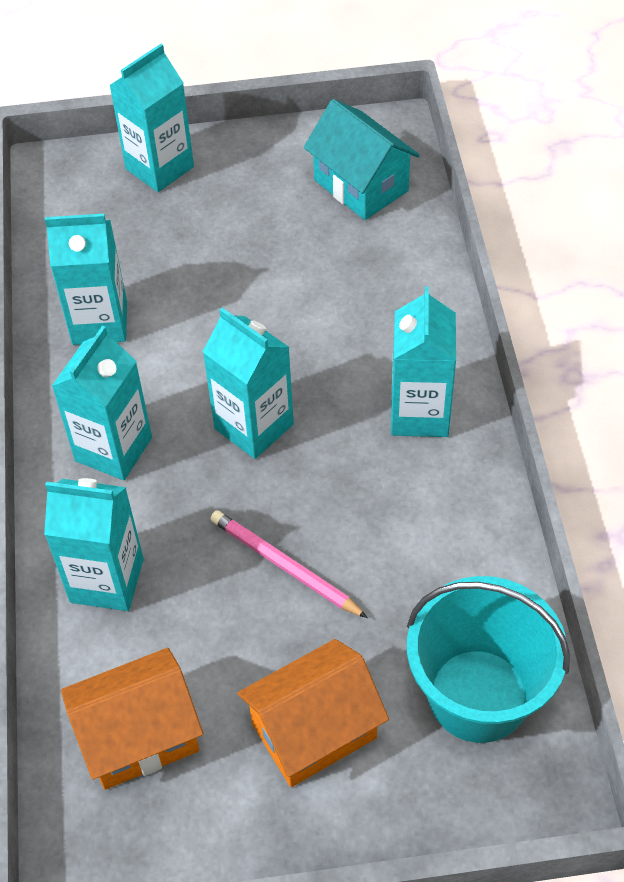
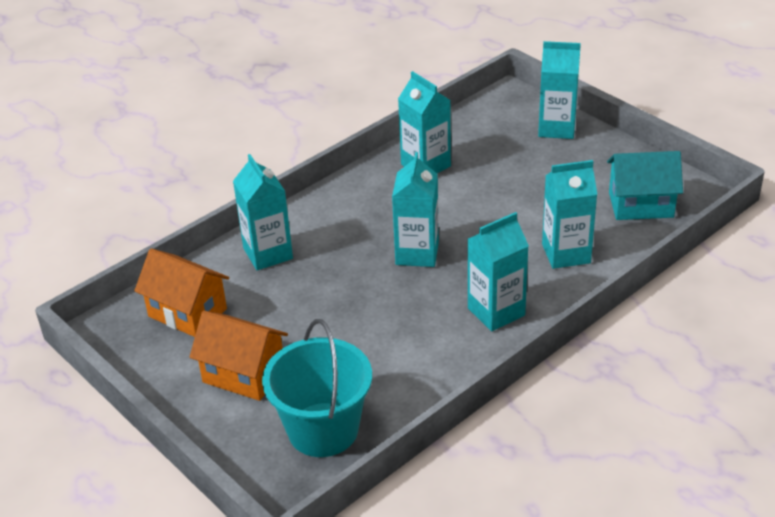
camera: 55 degrees right, 15 degrees down
(113, 449) = (350, 213): turquoise carton -> turquoise carton (566, 253)
(284, 566) = (336, 311): pink pencil -> none
(361, 185) = (641, 205): turquoise house -> turquoise house turned 75 degrees clockwise

